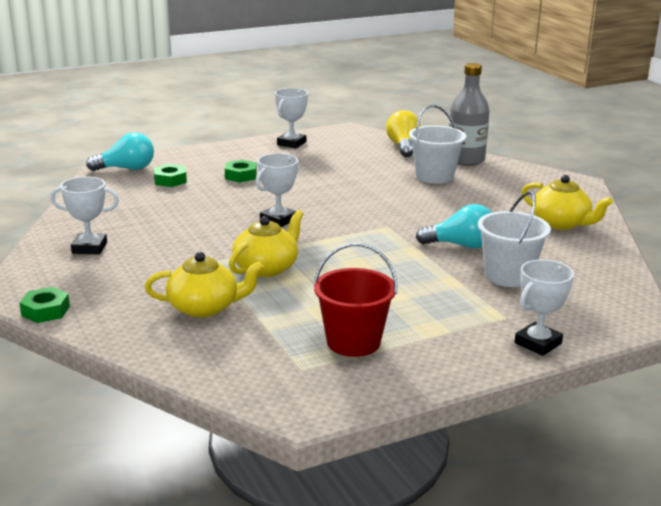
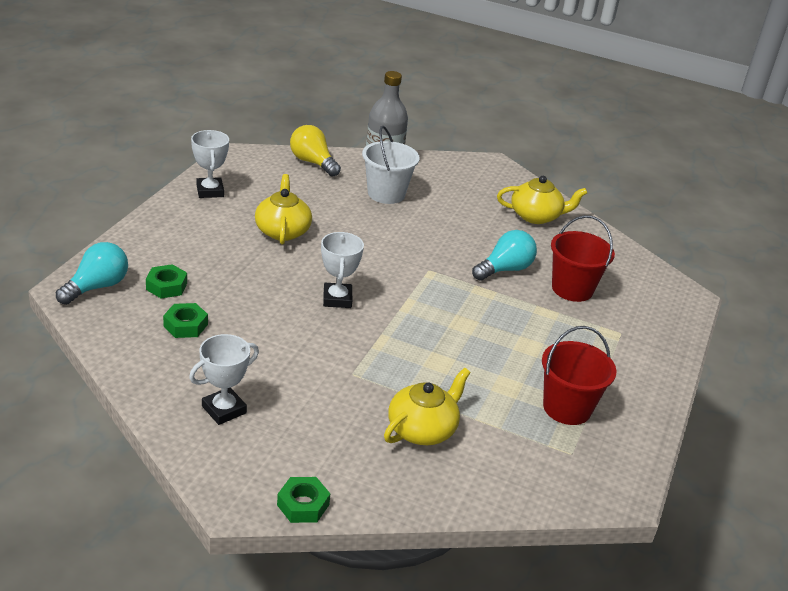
camera: 45 degrees left, 10 degrees up
(241, 176) = (225, 254): green nut -> green nut (185, 325)
(267, 268) = (406, 360): yellow teapot -> yellow teapot (282, 231)
(508, 276) = (572, 289): white bucket -> red bucket
(538, 343) = (666, 348): white trophy -> none

